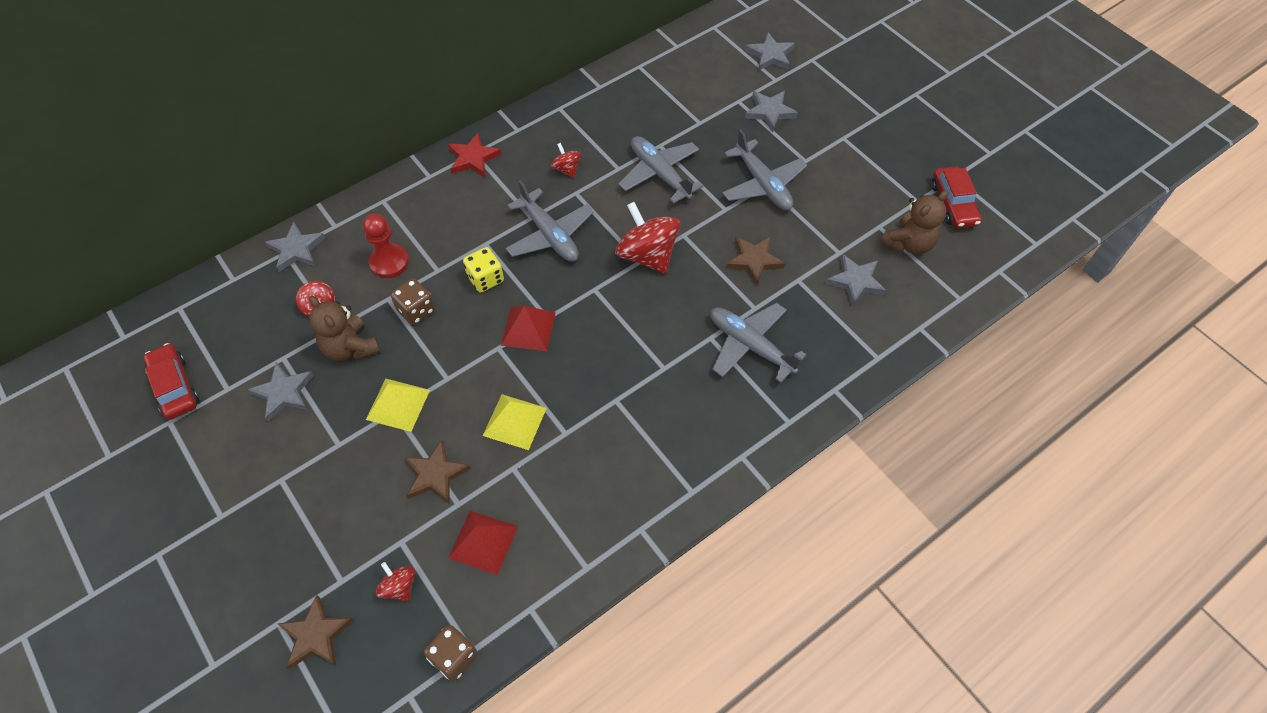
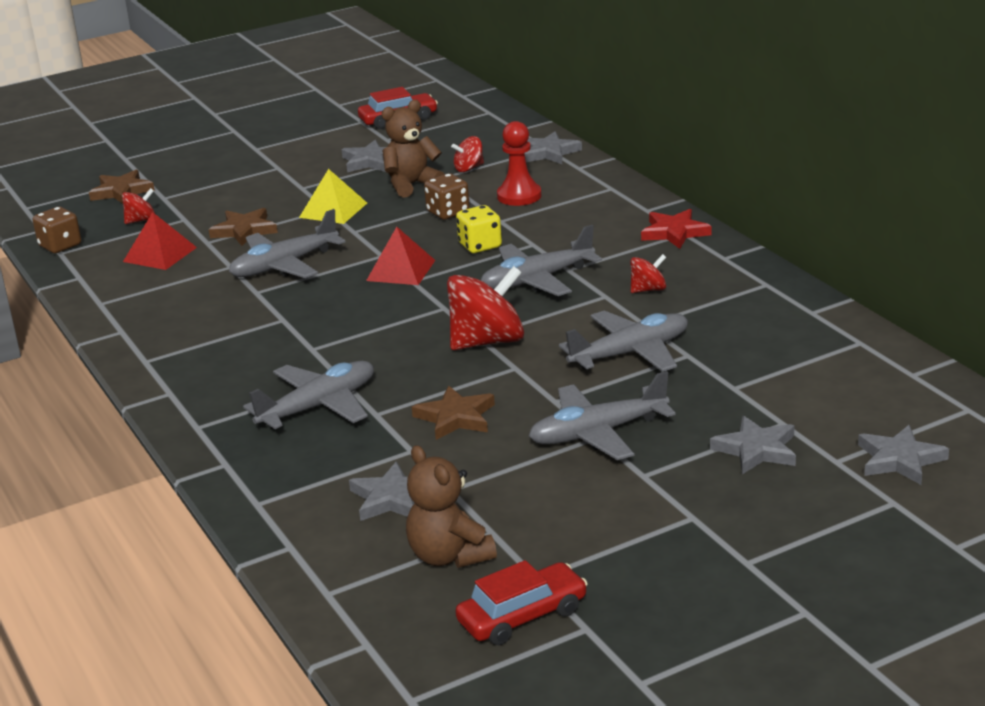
camera: 100 degrees right, 30 degrees down
(514, 421) = (284, 265): yellow pyramid -> grey plane
(953, 204) = (522, 616): red car -> red car turned 150 degrees clockwise

